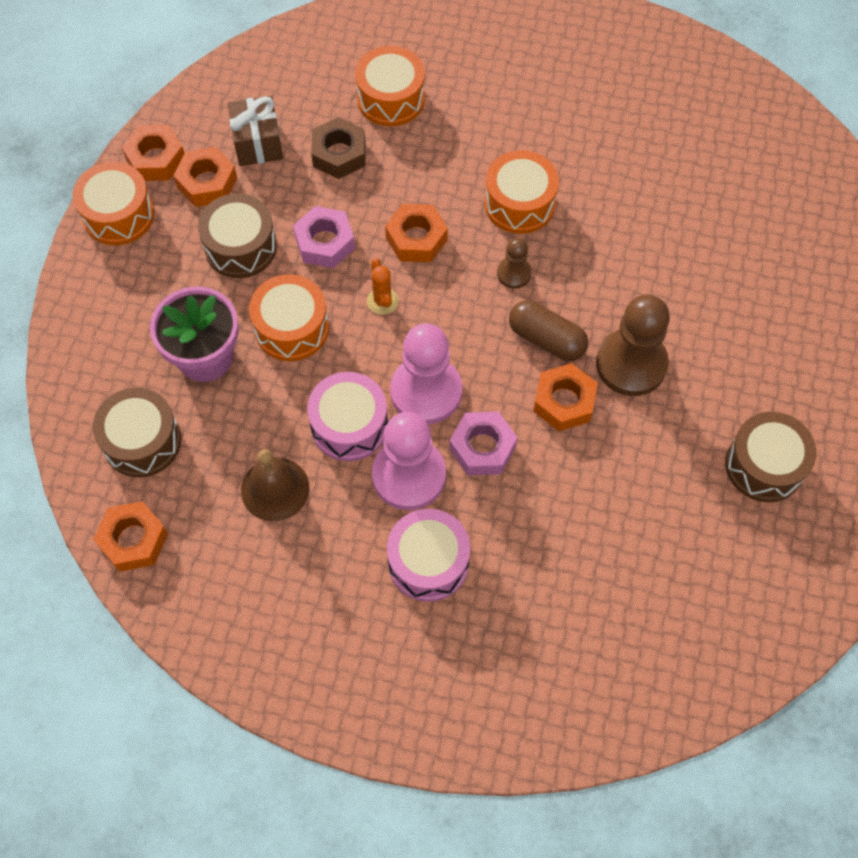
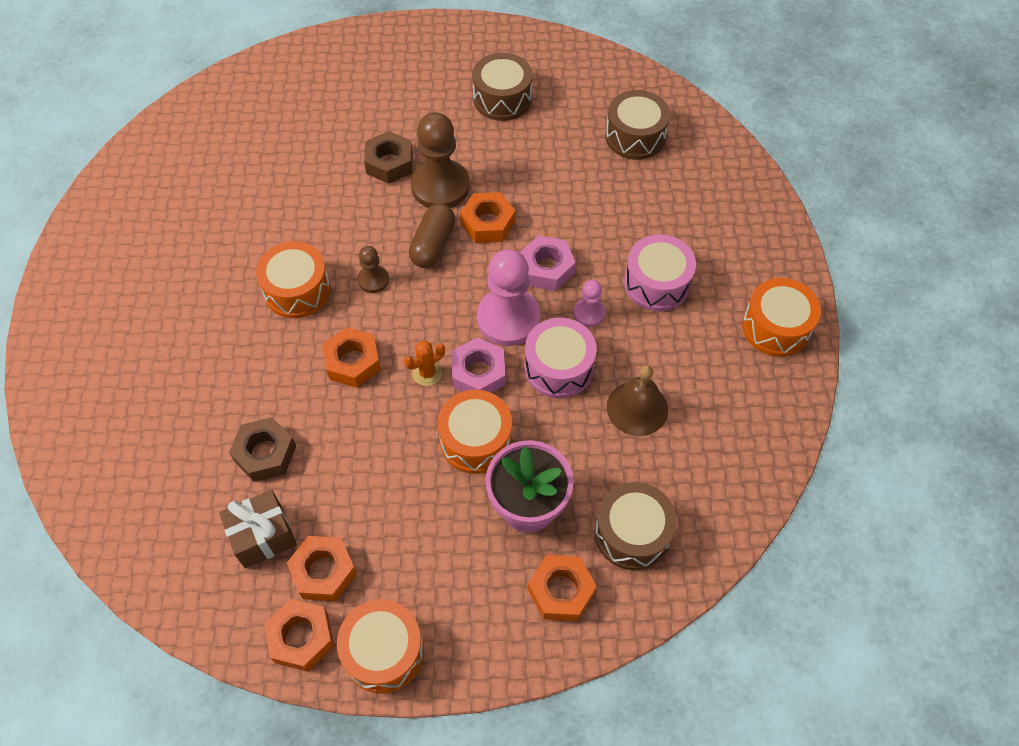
camera: 105 degrees left, 5 degrees down
(133, 540) = (727, 507): orange nut -> orange nut (561, 591)
(240, 247) = (396, 513): brown drum -> brown drum (635, 136)
(325, 242) = (374, 438): pink nut -> pink nut (478, 373)
(391, 99) = (187, 424): orange drum -> orange drum (776, 327)
(409, 475) = (589, 313): pink pawn -> pink pawn, size x0.50
(679, 318) = (389, 163): none -> brown nut

